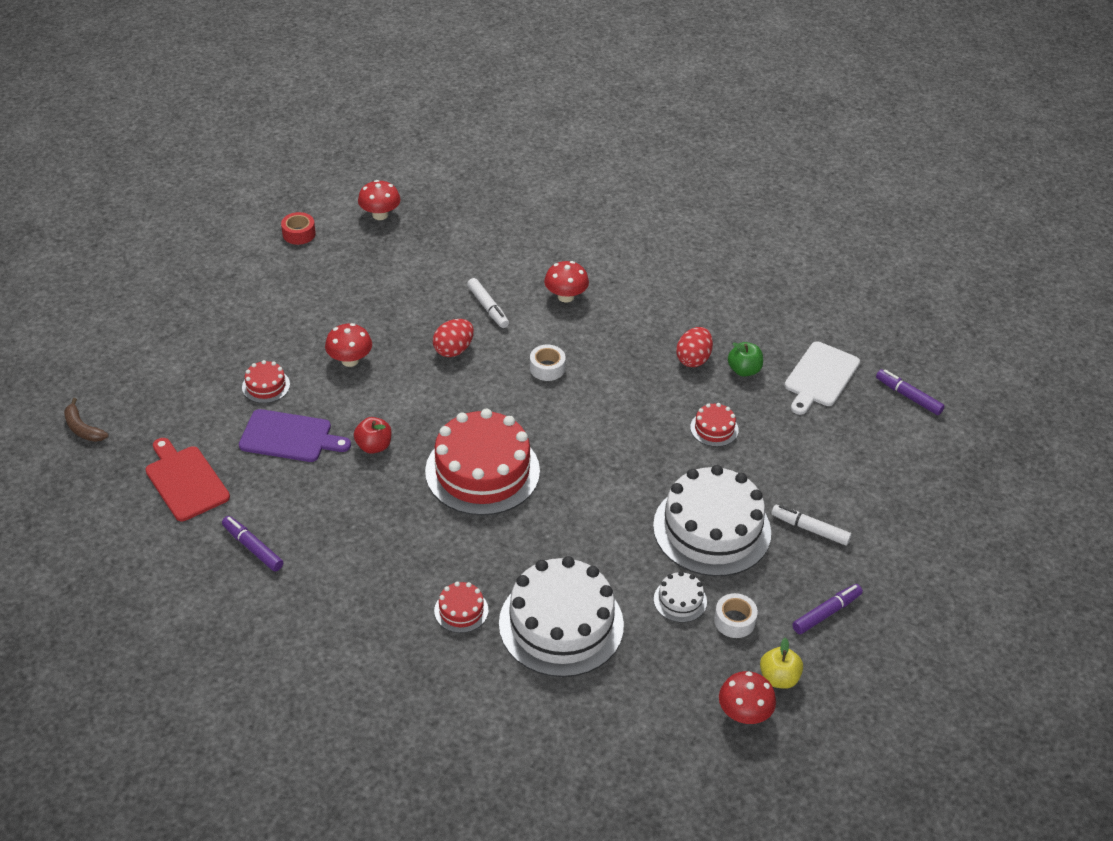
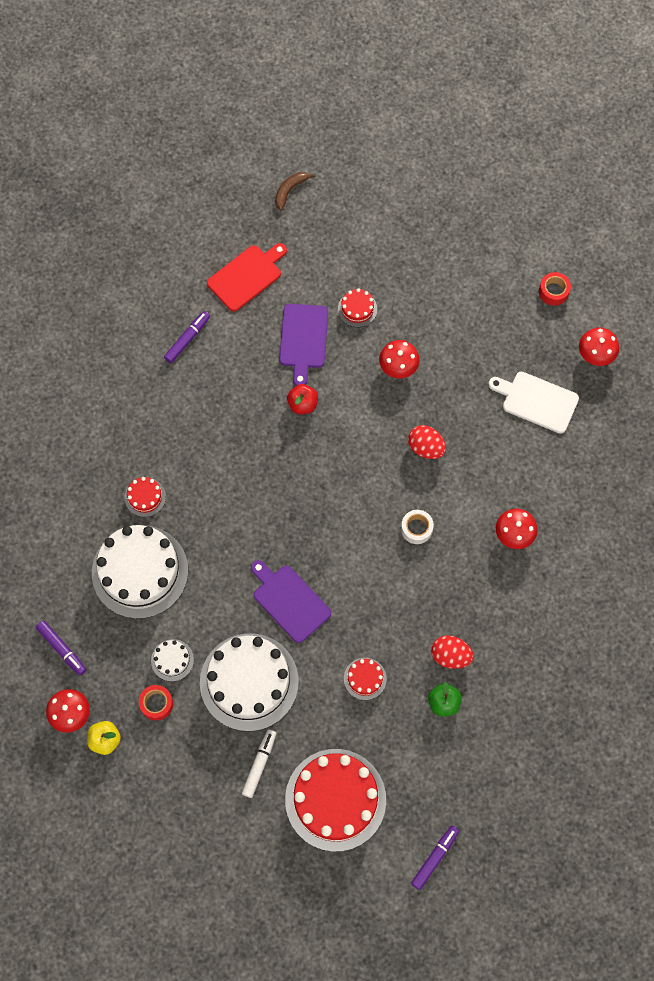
camera: 85 degrees right, 25 degrees up
(482, 471) = (287, 492): red cake -> red cake (335, 799)
(488, 307) = (486, 468): white marker -> none
(617, 483) = (289, 601): none -> purple cutting board
(734, 621) = (156, 704): white tape -> red tape
(820, 377) = (447, 774): white cutting board -> white cutting board (536, 401)
(826, 613) = (172, 778): purple marker -> purple marker (62, 649)

